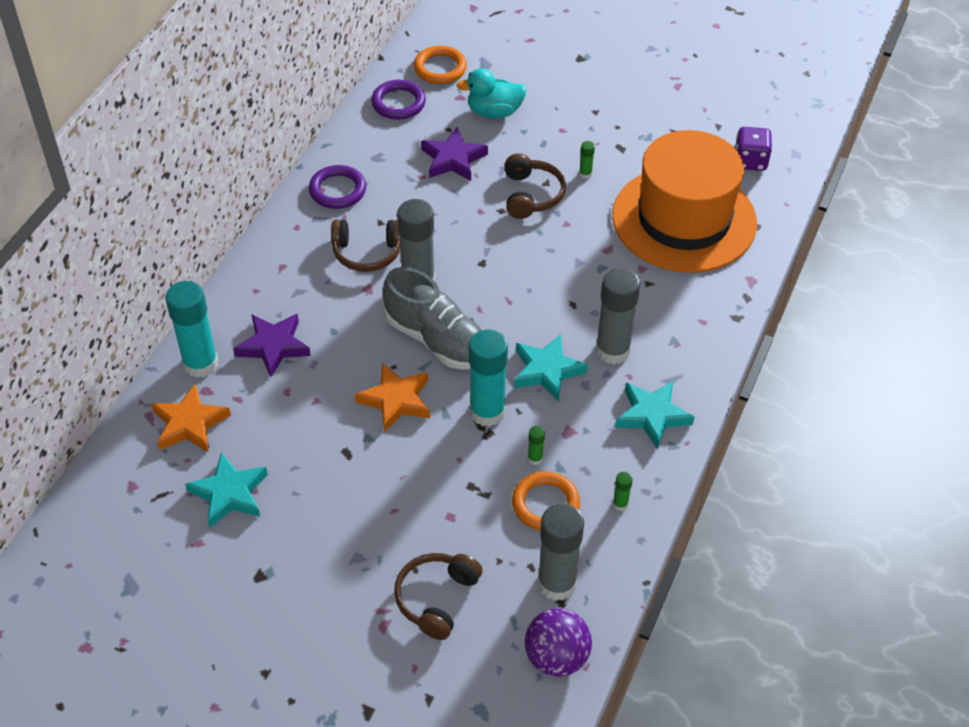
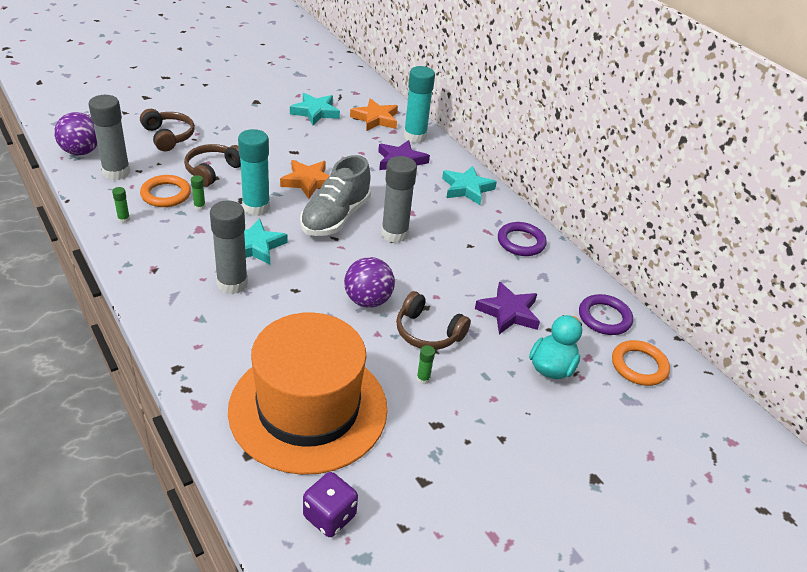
camera: 120 degrees right, 10 degrees down
(367, 253) = (444, 226): brown headphones -> brown headphones (213, 171)
(437, 340) = (335, 217): grey shoe -> grey shoe turned 45 degrees counterclockwise
(533, 250) = (368, 300): none -> purple ball
(652, 416) = (160, 269): turquoise star -> turquoise star (467, 188)

